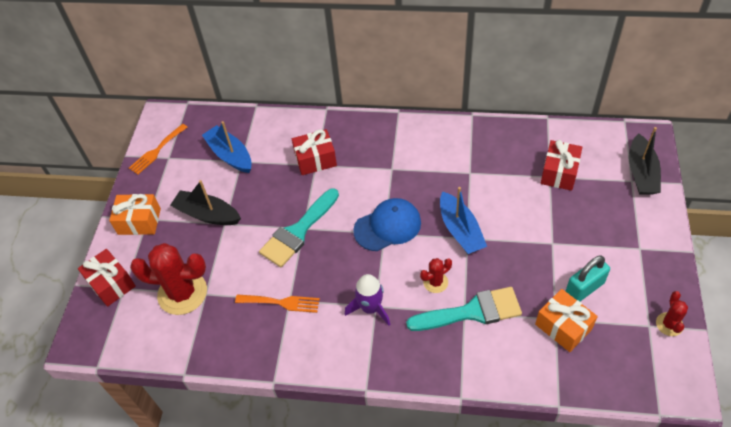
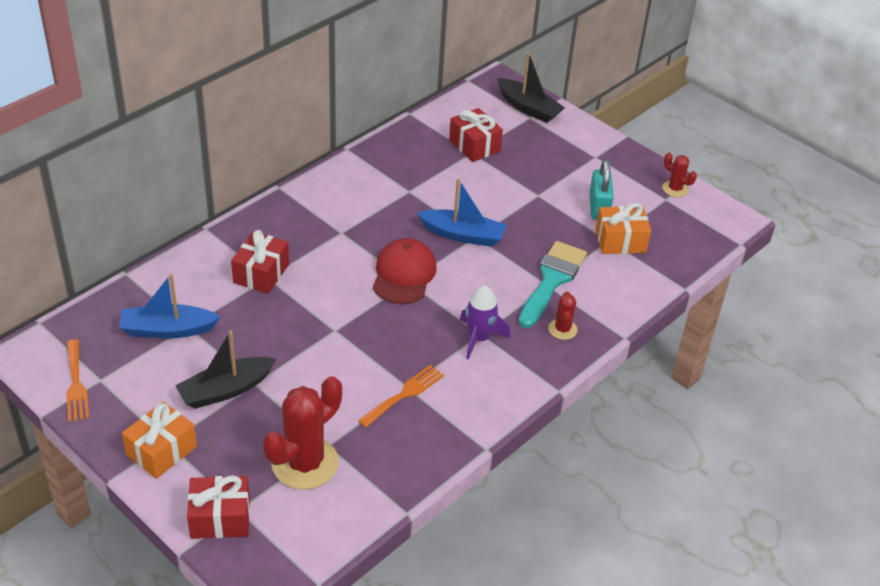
camera: 60 degrees left, 10 degrees down
(298, 232) = (335, 336): turquoise brush -> none
(387, 226) = (404, 274): blue cap -> red cap
(435, 282) = (498, 282): red cactus -> red cactus (562, 329)

